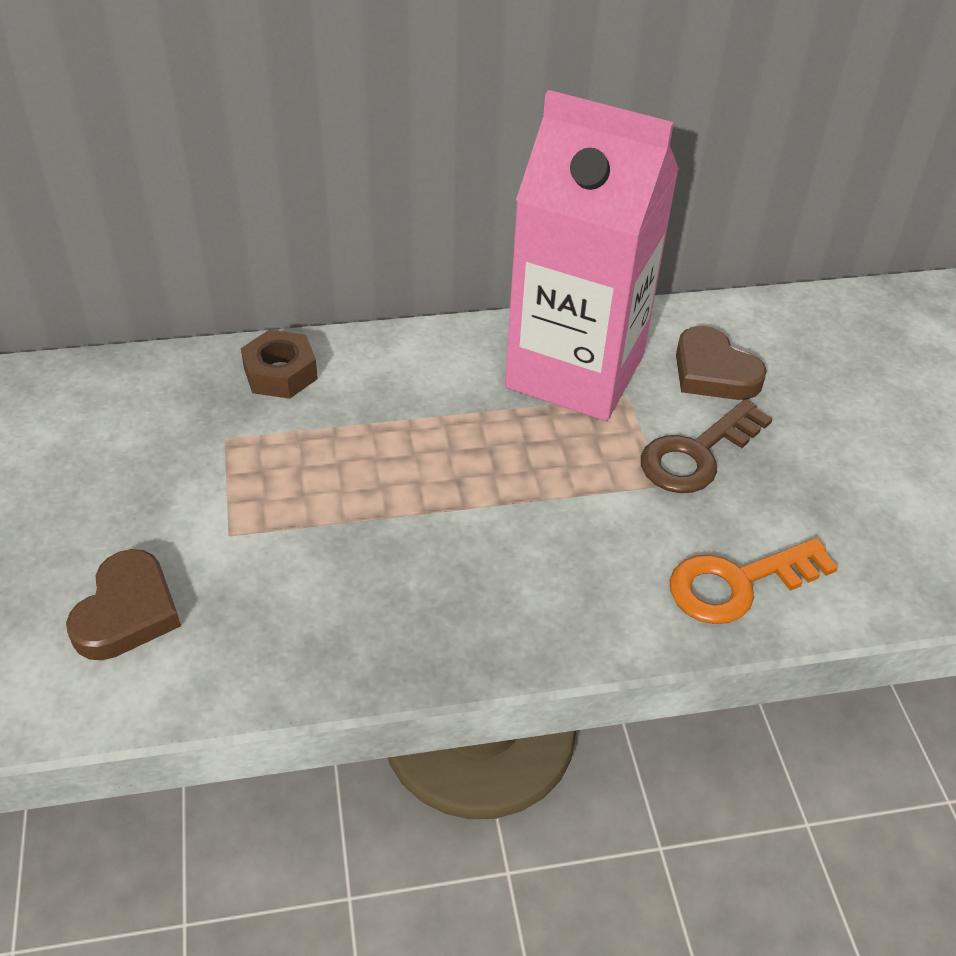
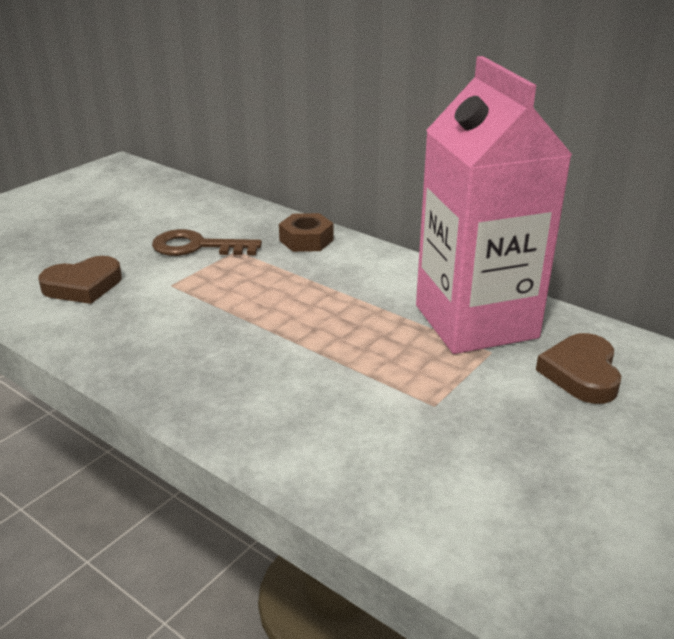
camera: 50 degrees right, 15 degrees down
(697, 454) = (489, 405): brown key -> brown key (197, 247)
(738, 583) = (394, 486): orange key -> none

